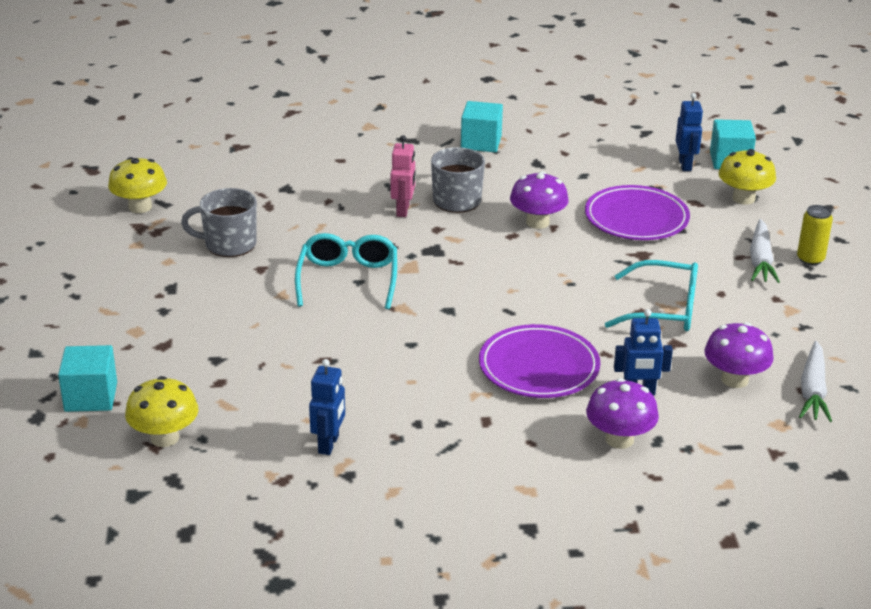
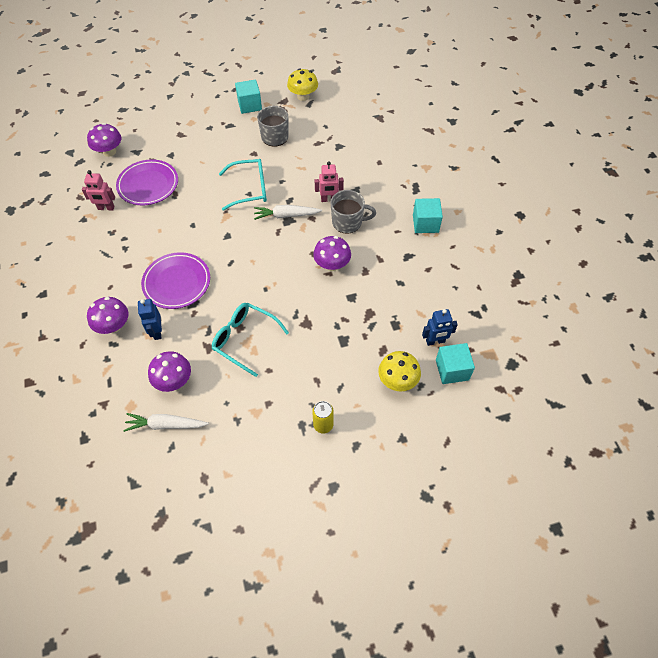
camera: 80 degrees right, 25 degrees up
(91, 397) = (138, 121): turquoise cube -> turquoise cube (249, 105)
(164, 437) = (109, 152): yellow mushroom -> purple mushroom
(329, 444) = (106, 208): blue robot -> pink robot
(636, 218) = (351, 317): purple plate -> purple plate (148, 185)
(664, 309) = (244, 339): turquoise glasses -> turquoise glasses turned 120 degrees clockwise
(760, 260) = (315, 393): white carrot -> white carrot (286, 215)

